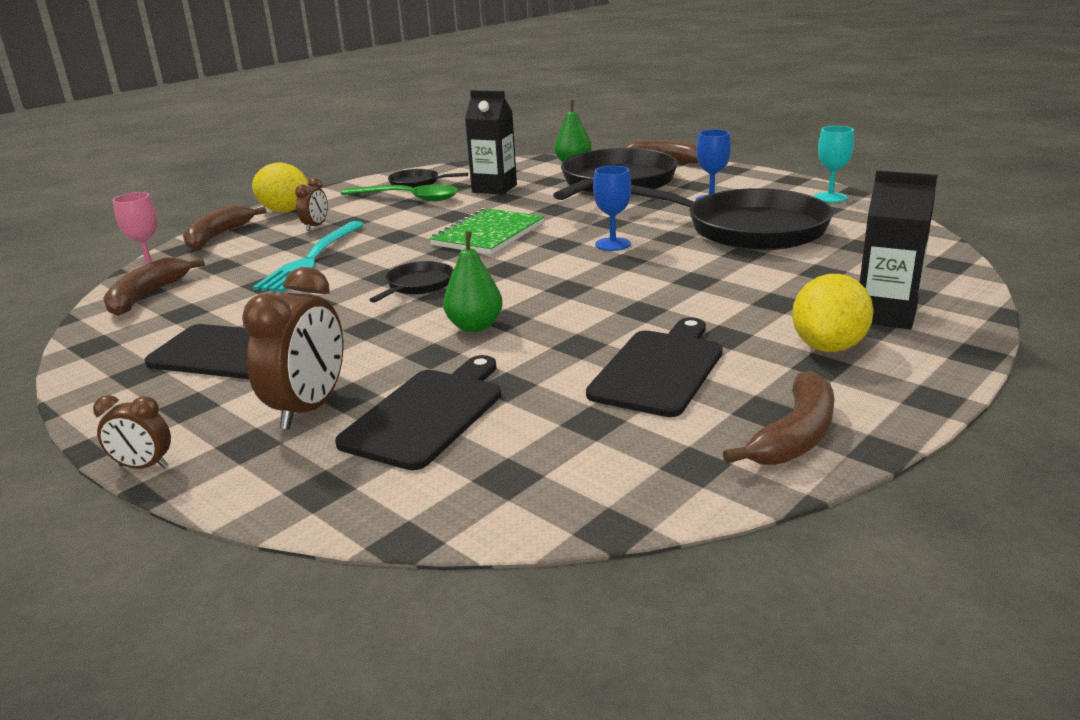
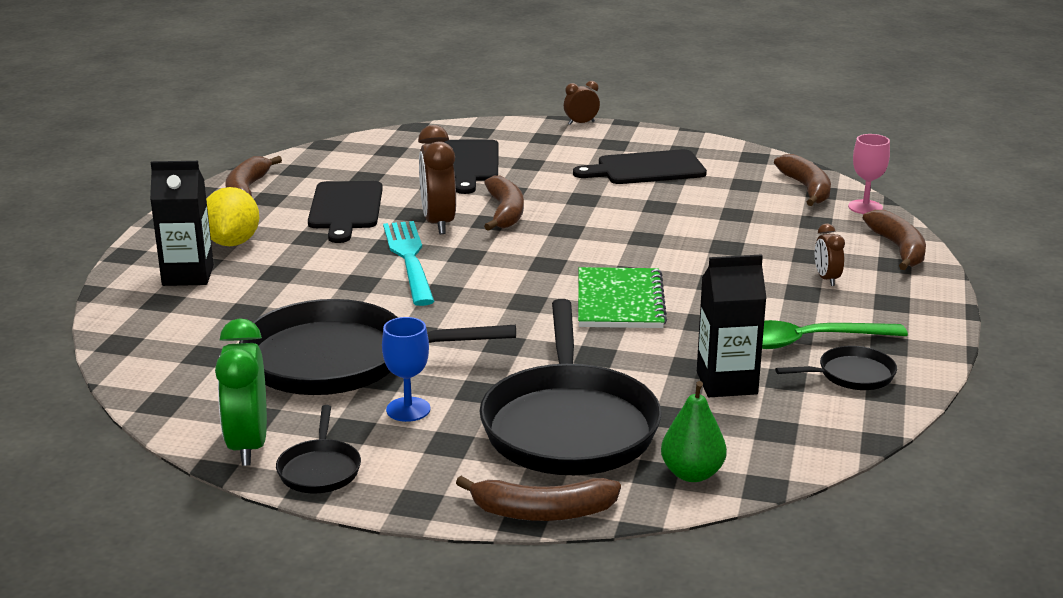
camera: 150 degrees right, 0 degrees up
(285, 211) = (913, 294): yellow lemon -> none
(309, 408) = (540, 154): brown clock -> brown clock (438, 223)
(311, 259) = (744, 241): turquoise fork -> turquoise fork (409, 258)
(418, 285) = (600, 235): black pan -> black pan (319, 469)
(475, 326) = (505, 212): green pear -> brown banana
(612, 244) = (472, 311): blue goblet -> none
(830, 197) = (248, 445): turquoise goblet -> green clock

